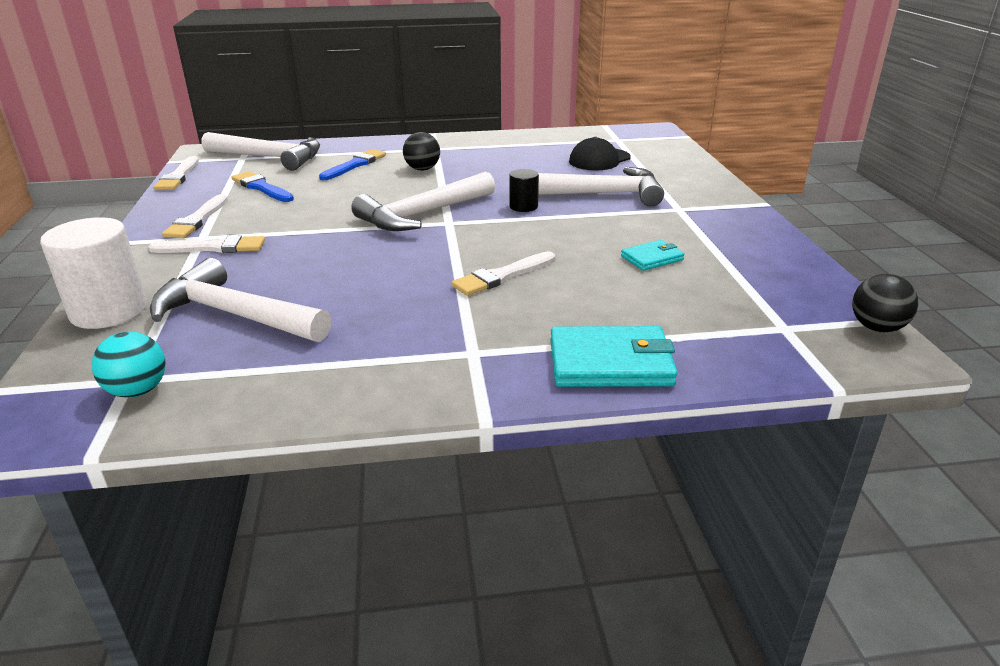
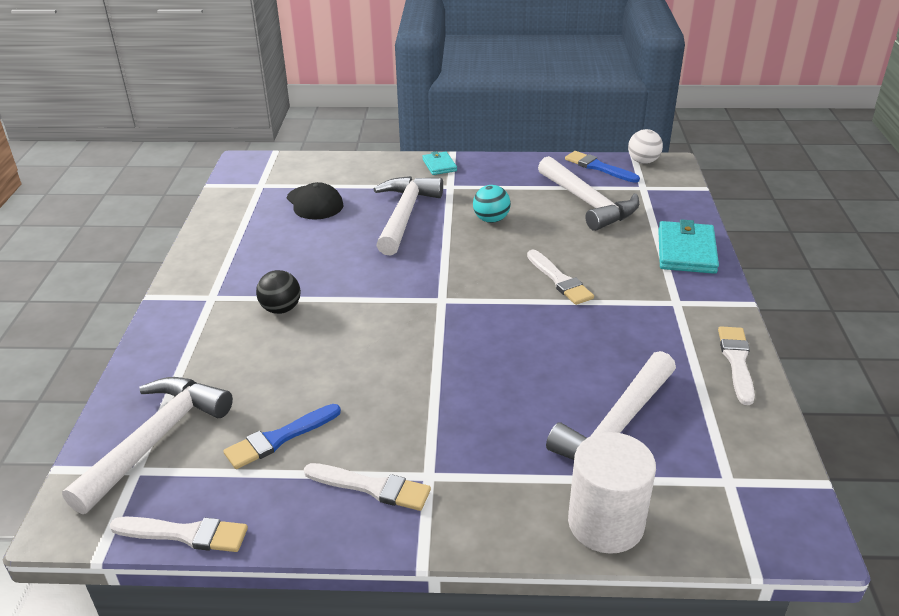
camera: 80 degrees left, 5 degrees up
(138, 391) = (744, 472): turquoise ball -> turquoise ball (491, 220)
(214, 247) = (461, 461): white brush -> white brush (736, 361)
(355, 165) = (236, 360): blue brush -> blue brush (598, 167)
(422, 214) = (416, 314): white hammer -> white hammer (587, 203)
(523, 206) = (418, 256): black cylinder -> none
(652, 258) = (539, 213): turquoise wallet -> turquoise wallet (439, 165)
(876, 328) = (643, 161): black ball -> white ball

